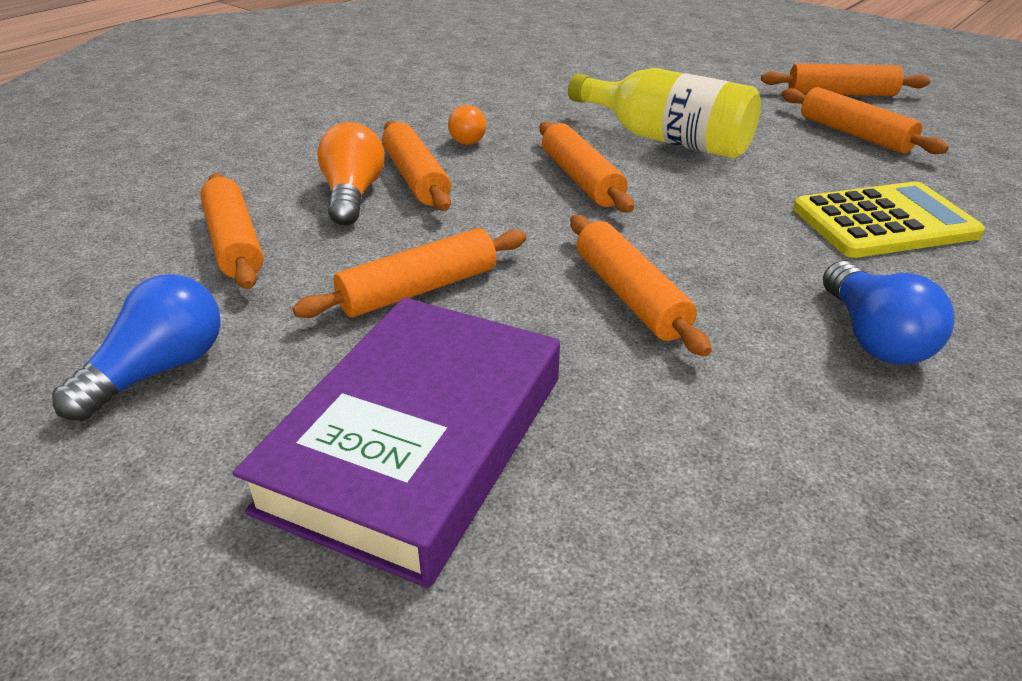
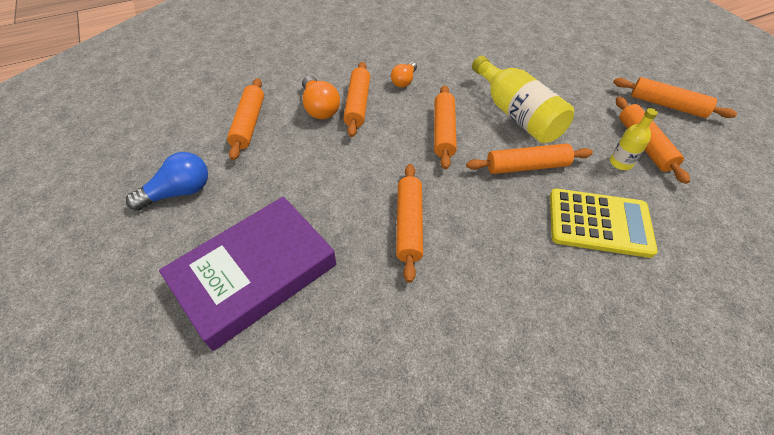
camera: 25 degrees right, 15 degrees up
(353, 195) = (320, 108): orange light bulb -> orange light bulb turned 135 degrees clockwise
(418, 289) = (311, 183): orange rolling pin -> orange rolling pin (527, 166)
(846, 157) = (620, 163): none -> yellow bottle
(873, 337) = (518, 302): blue light bulb -> none

